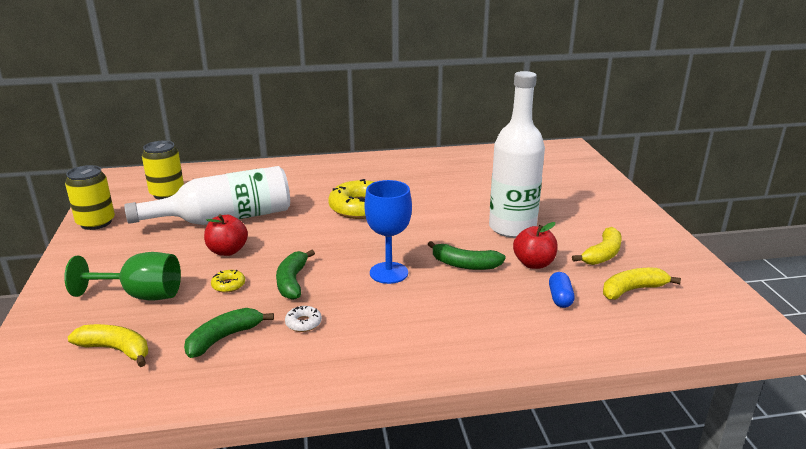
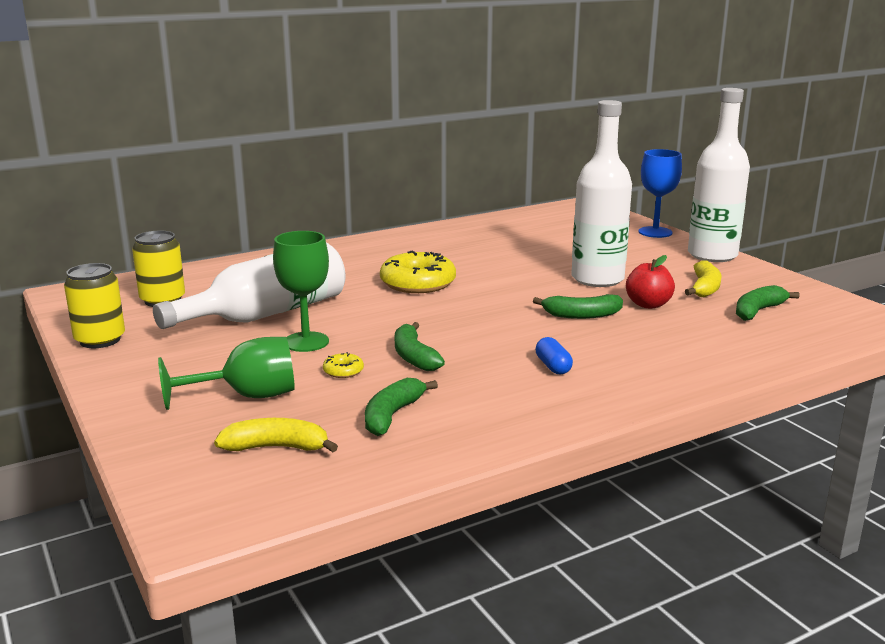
camera: 20 degrees left, 5 degrees down
(227, 251) = (306, 342): red apple -> green goblet
(303, 323) = (466, 388): white donut -> none
(389, 273) = (511, 333): blue goblet -> blue goblet (655, 232)
(560, 298) = (699, 327): blue capsule -> blue capsule (553, 366)
(632, 290) = (758, 311): yellow banana -> green banana
(641, 218) = (712, 255): none -> white bottle

